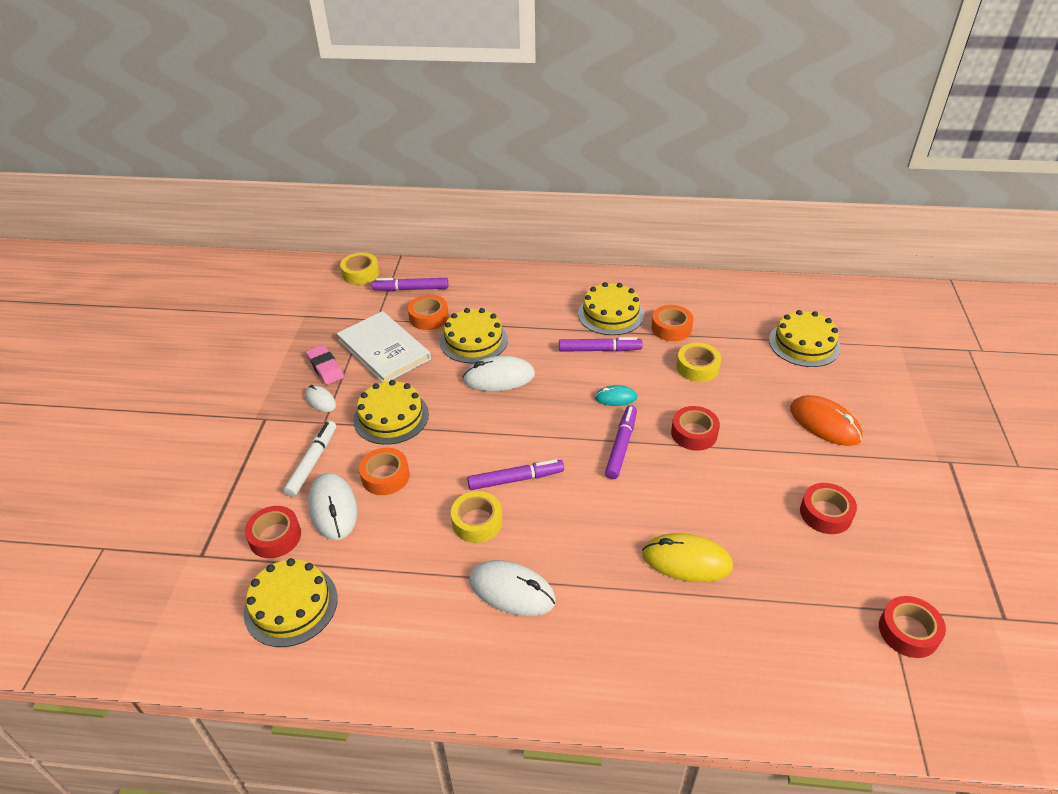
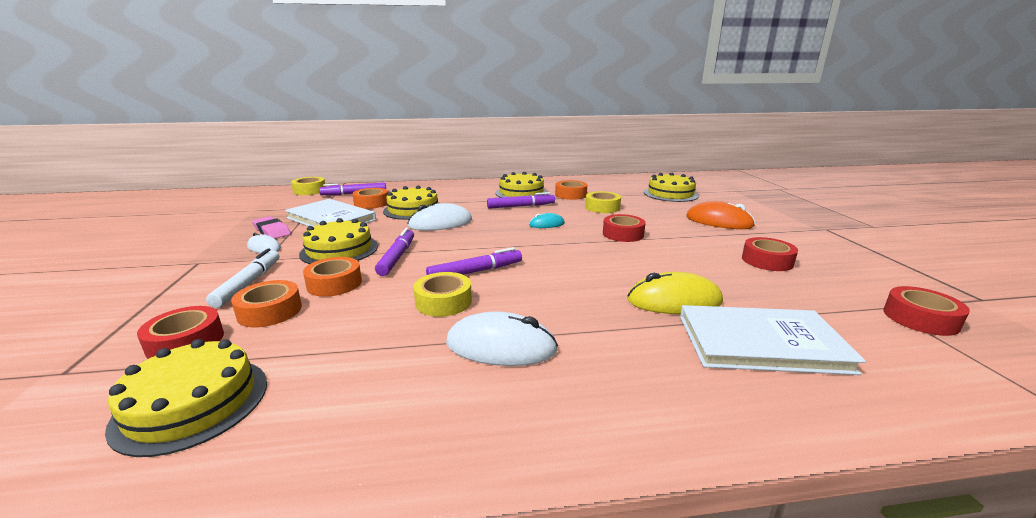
camera: 15 degrees left, 20 degrees down
(333, 508) = (270, 311): white mouse -> orange tape
(621, 446) = (566, 245): purple marker -> purple marker (397, 257)
(731, 631) = (761, 343): none -> white book

